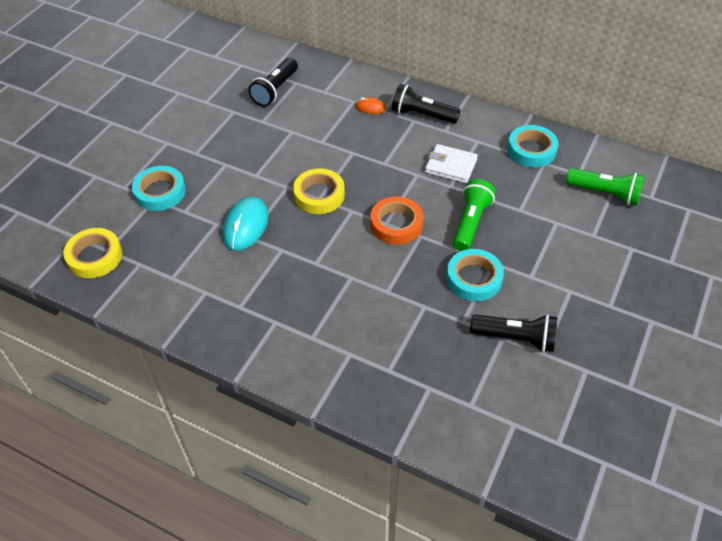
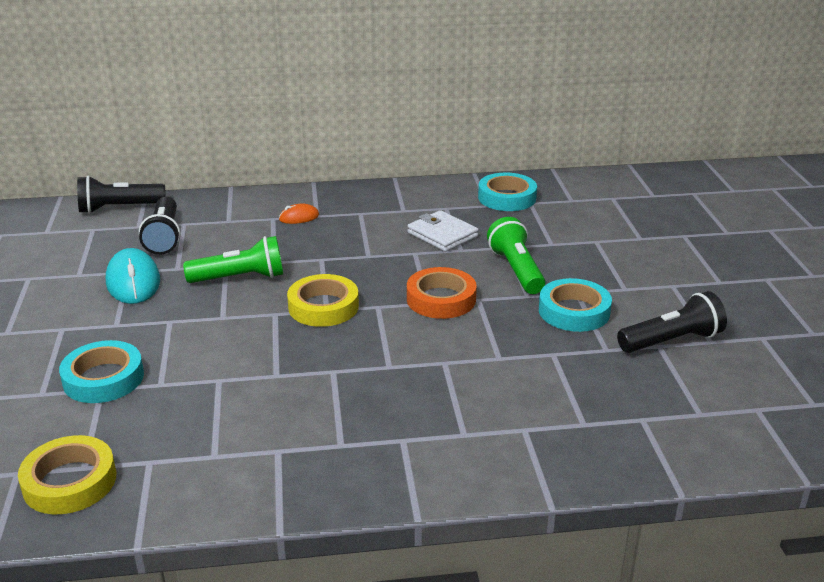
camera: 35 degrees left, 20 degrees down
(246, 226) = (262, 367): turquoise mouse -> turquoise mouse (133, 282)
(422, 115) = (364, 206): black flashlight -> black flashlight (119, 208)
(451, 166) = (442, 234): white wallet -> white wallet turned 60 degrees clockwise
(605, 193) = (611, 206): green flashlight -> green flashlight (240, 278)

